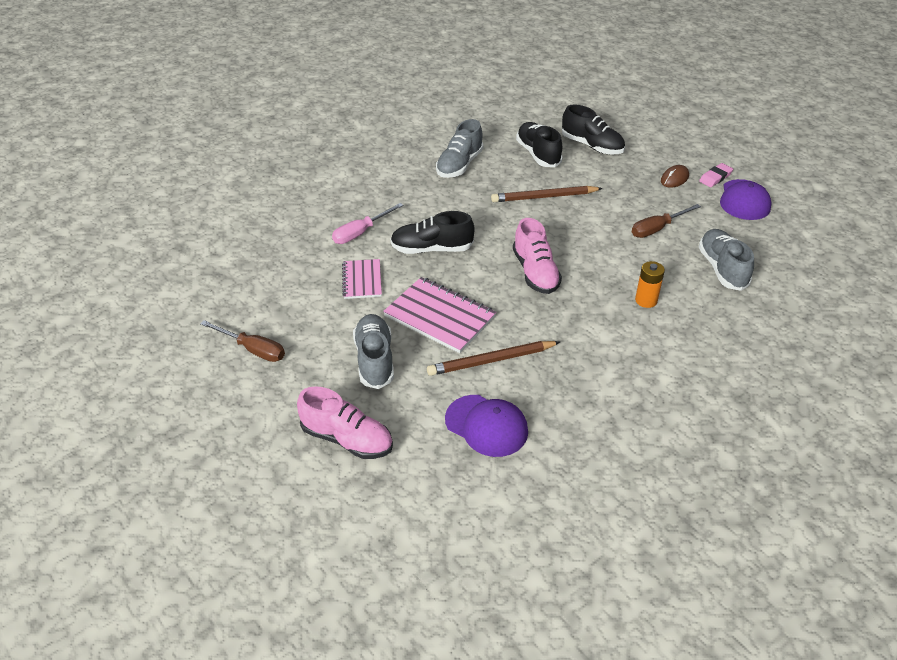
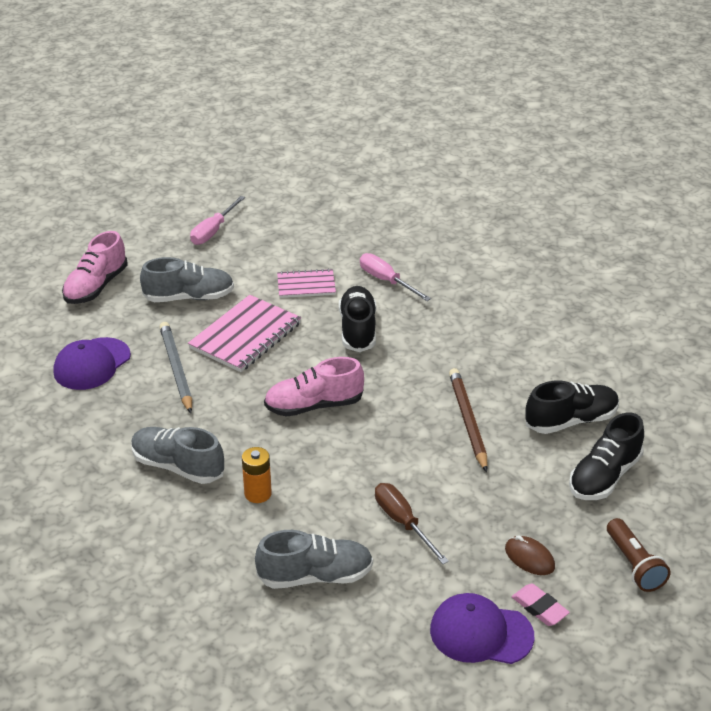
camera: 90 degrees right, 5 degrees down
(253, 350) = (213, 231): brown screwdriver -> pink screwdriver
(459, 165) = (531, 350): grey shoe -> grey shoe (178, 466)
(491, 361) = (176, 369): brown pencil -> grey pencil
(668, 142) = (634, 565): none -> brown flashlight

